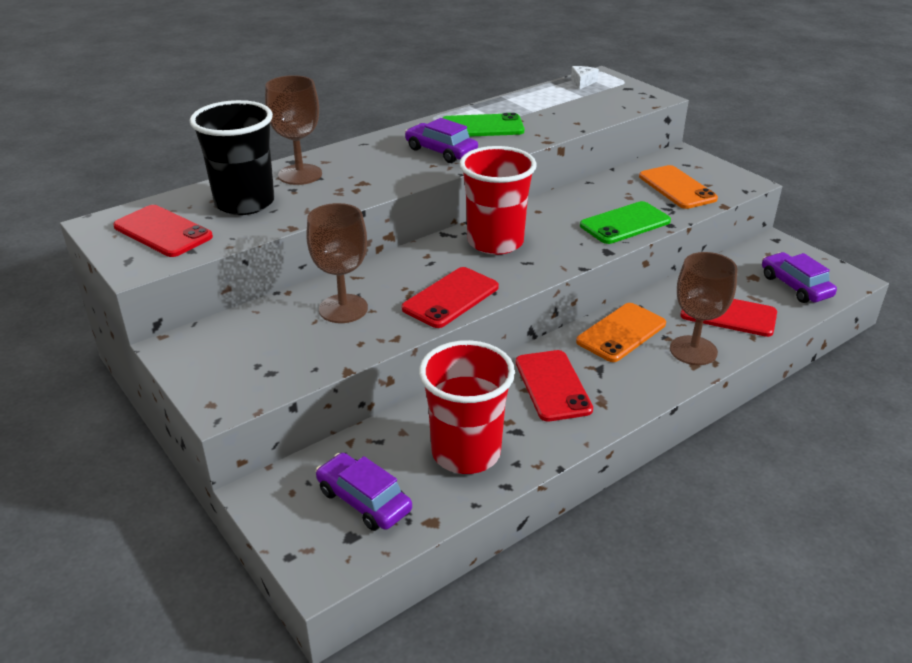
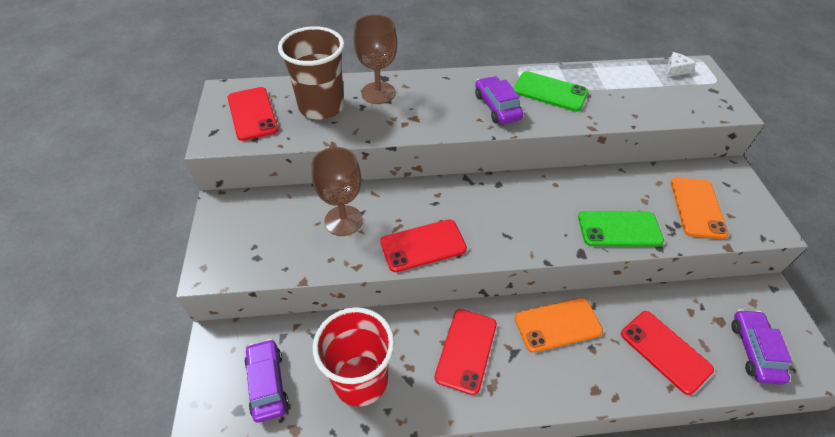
camera: 30 degrees right, 15 degrees up
(245, 203) = (321, 107): black cup -> brown cup
(495, 242) = (497, 203): red cup -> none
(693, 350) = (605, 374): brown goblet -> none

